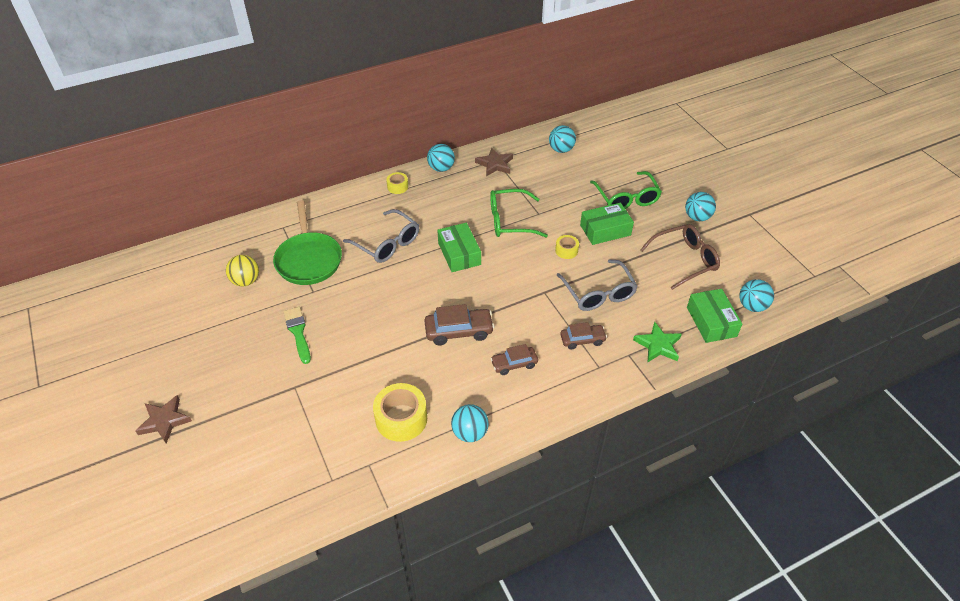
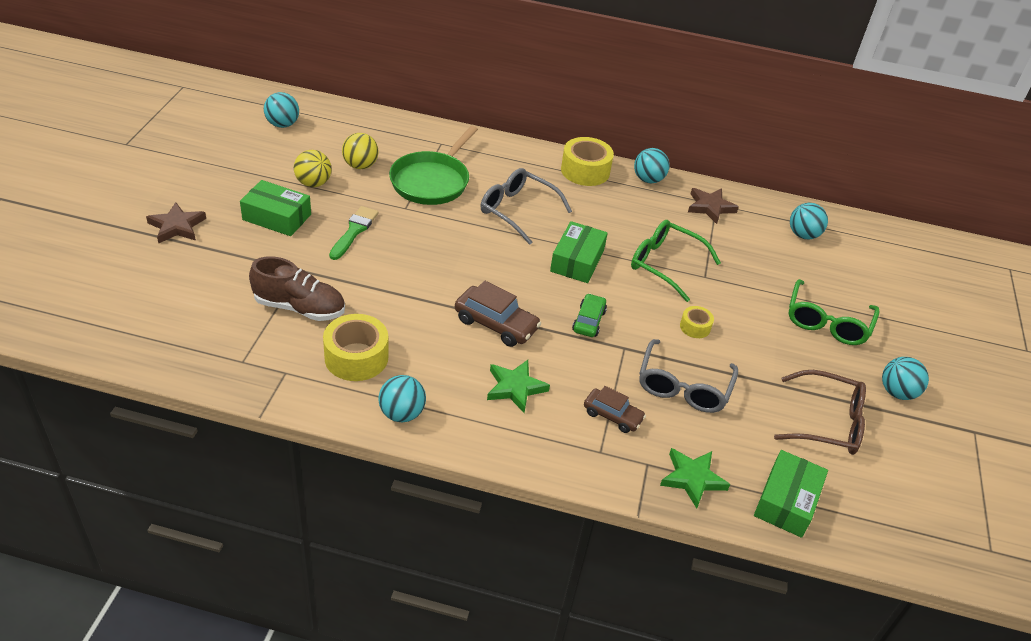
camera: 35 degrees right, 5 degrees down
(227, 317) = (313, 183): none -> yellow ball
(325, 413) = (299, 308): none -> brown shoe
(387, 243) = (517, 211): grey glasses -> grey glasses turned 135 degrees clockwise
(397, 187) = (585, 171): yellow tape -> yellow tape, size x1.89
(508, 289) = (588, 321): none -> green car
(514, 364) = (515, 387): brown car -> green star
(605, 230) = (763, 336): green box -> green box (277, 217)
(752, 306) = (860, 522): turquoise ball -> turquoise ball (282, 124)

